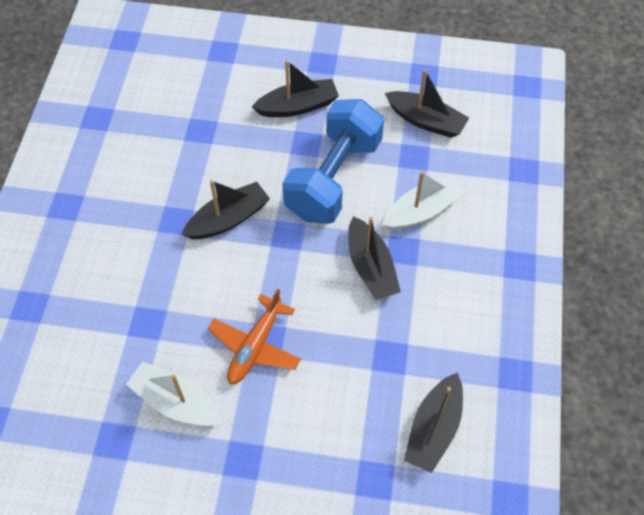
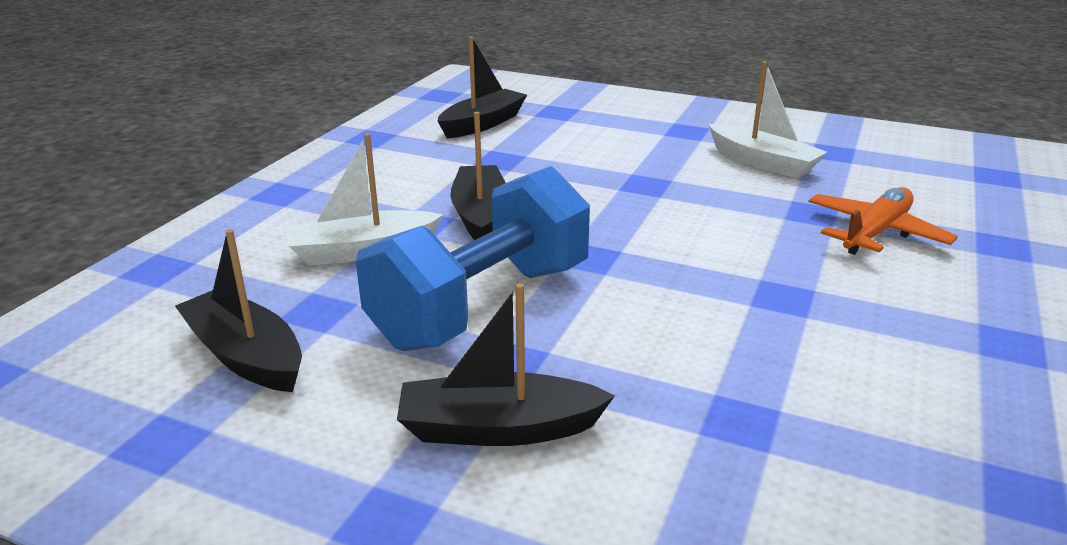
camera: 165 degrees left, 30 degrees down
(228, 219) = (686, 285): black boat -> none
(255, 346) = (662, 182): orange plane -> orange plane (875, 233)

